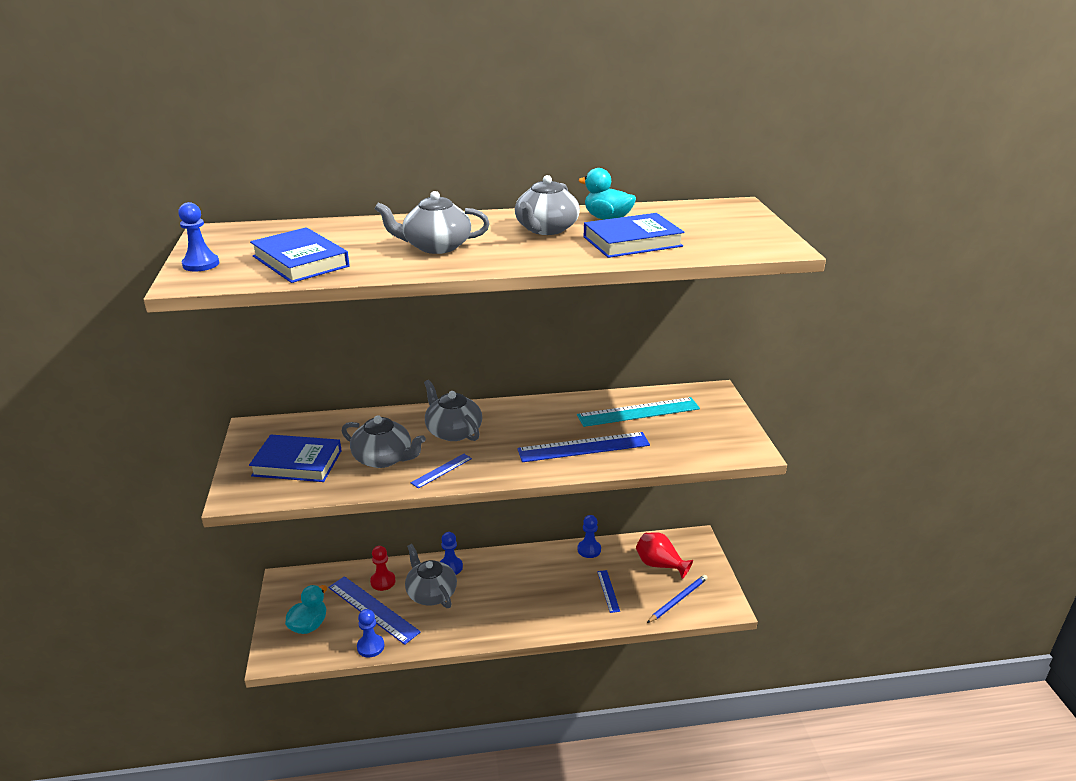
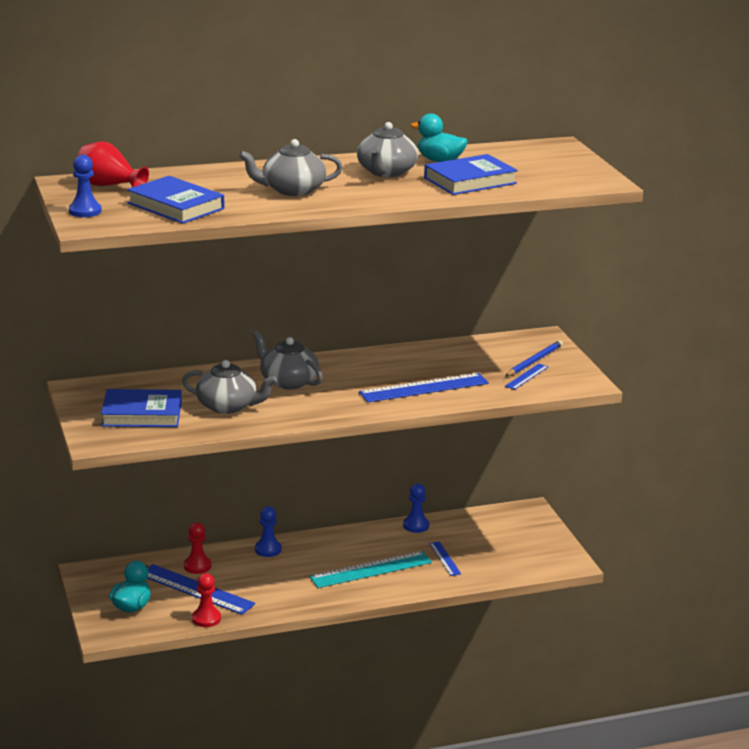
camera: 10 degrees left, 5 degrees down
(370, 646) = (206, 619): blue pawn -> red pawn
(431, 593) = (254, 572): grey teapot -> none
(441, 470) = (290, 412): blue ruler -> blue ruler (526, 376)
(638, 412) = (470, 357): turquoise ruler -> turquoise ruler (371, 570)
(660, 565) = (495, 534): red vase -> red vase (109, 186)
(678, 600) = (519, 561): blue pencil -> blue pencil (534, 361)

